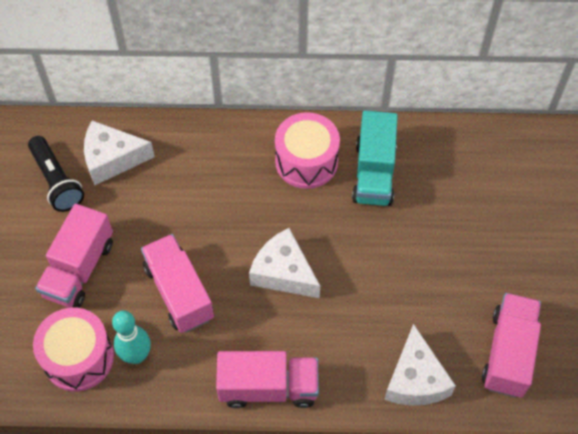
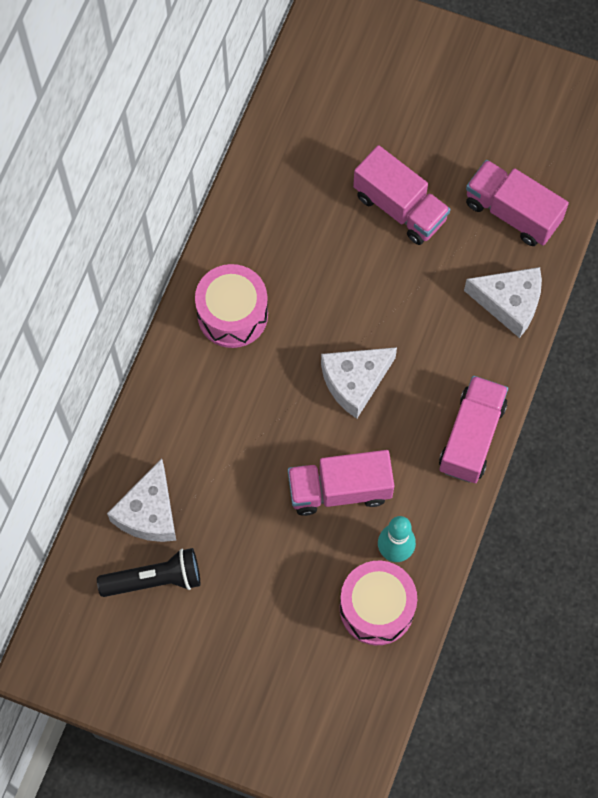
camera: 70 degrees left, 10 degrees up
(79, 269) = (275, 582): pink truck -> pink truck (400, 207)
(374, 173) = (273, 254): turquoise truck -> none

